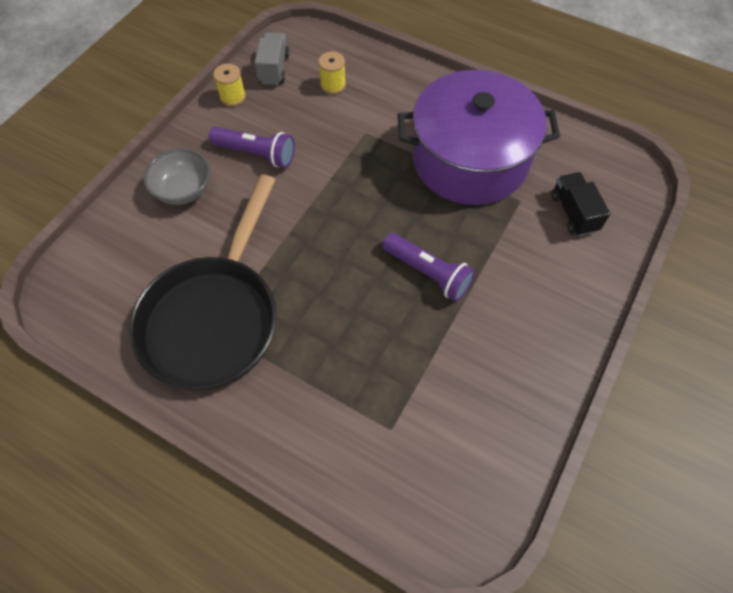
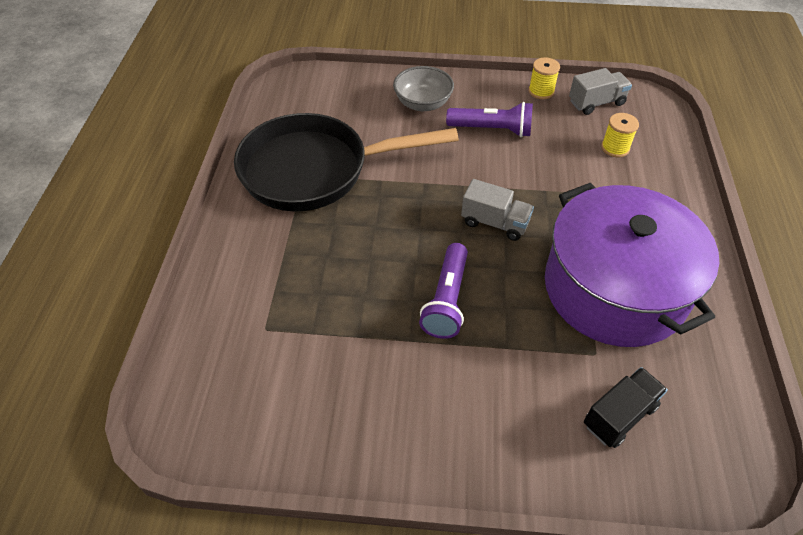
camera: 65 degrees right, 10 degrees down
(256, 154) = (492, 129): purple flashlight -> purple flashlight turned 75 degrees counterclockwise
(365, 203) = (495, 223): none -> grey truck

